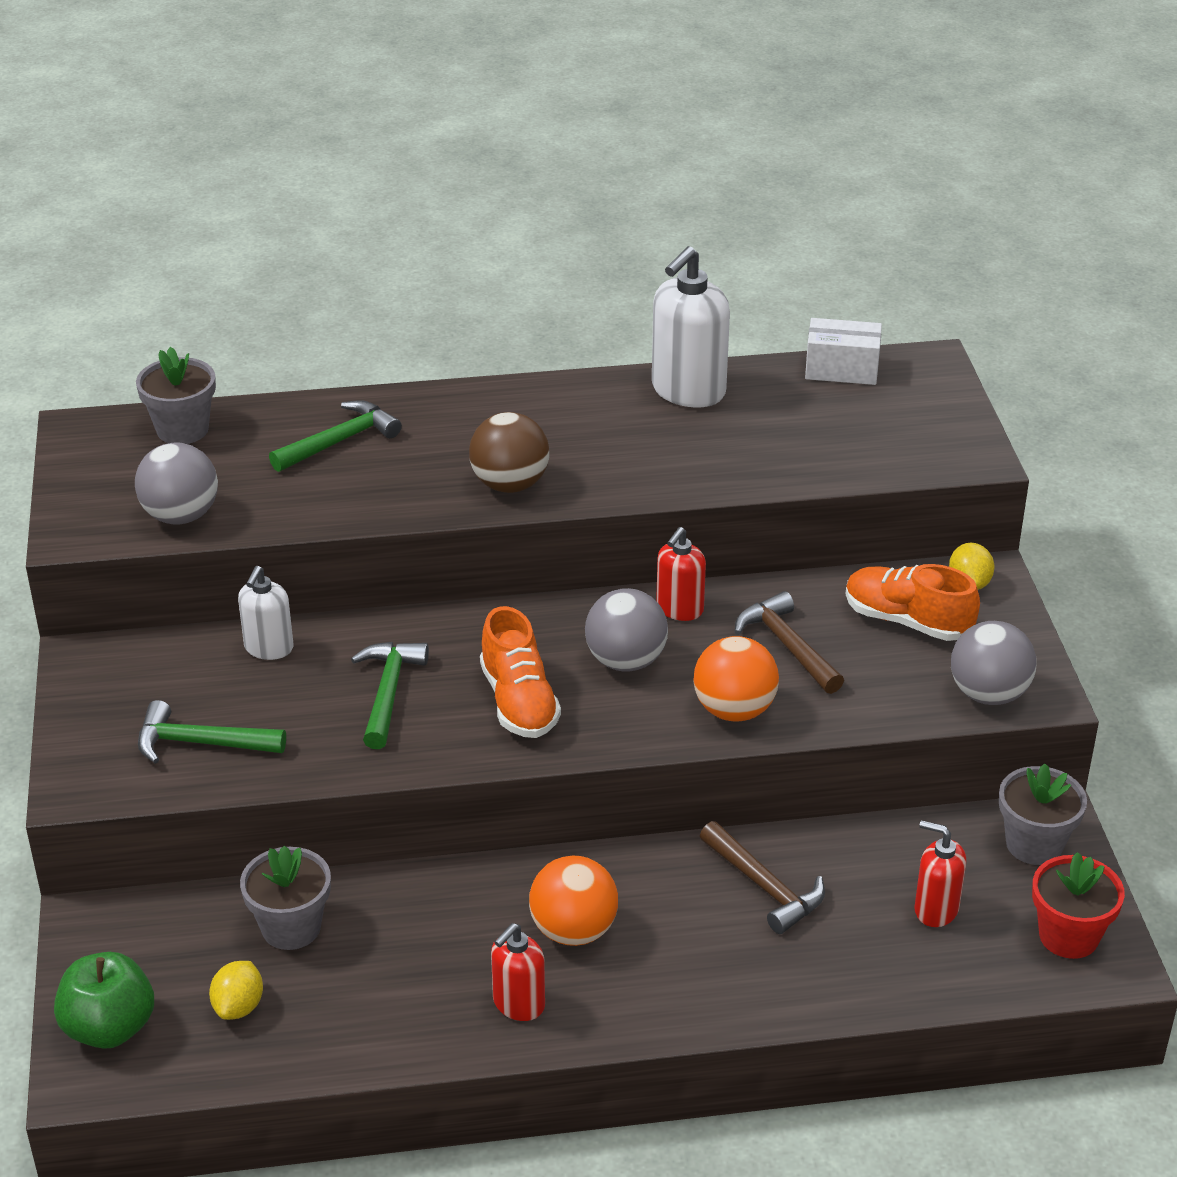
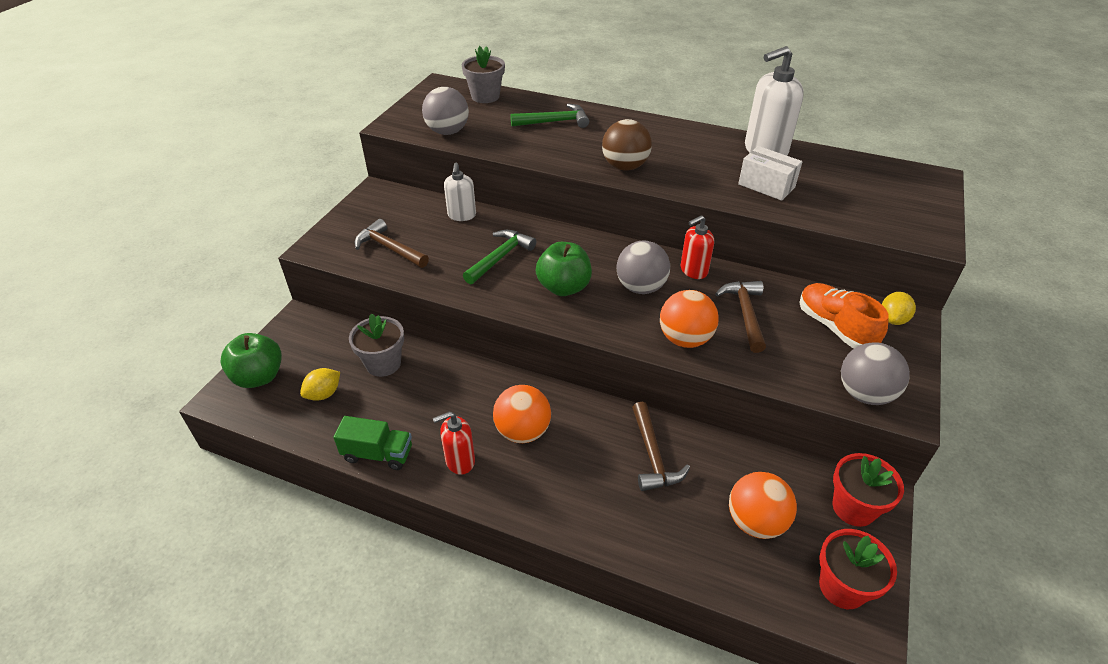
camera: 30 degrees right, 5 degrees up
(201, 743) = (389, 248): green hammer -> brown hammer
(268, 648) = (462, 215): white soap dispenser -> white soap dispenser turned 45 degrees counterclockwise
(396, 1046) = (378, 454): none -> green truck
(519, 702) = (563, 287): orange shoe -> green apple
(841, 369) = (870, 165): white box -> white box (766, 185)
(935, 909) = (755, 522): red soap dispenser -> orange ball
(1034, 844) = (853, 508): grey flower pot -> red flower pot

